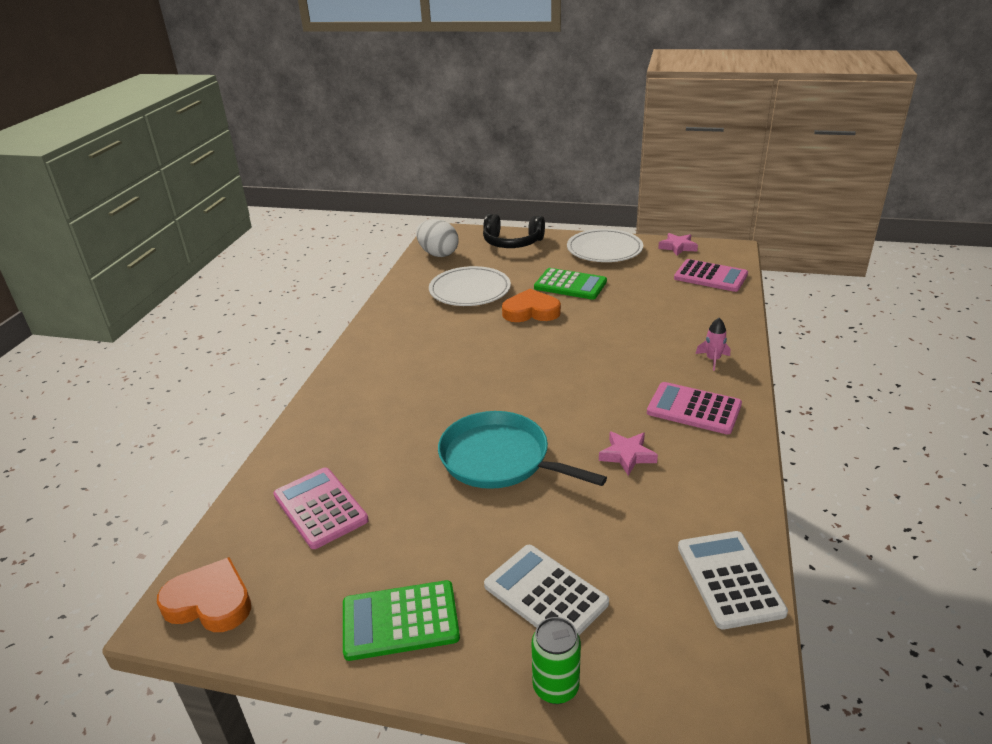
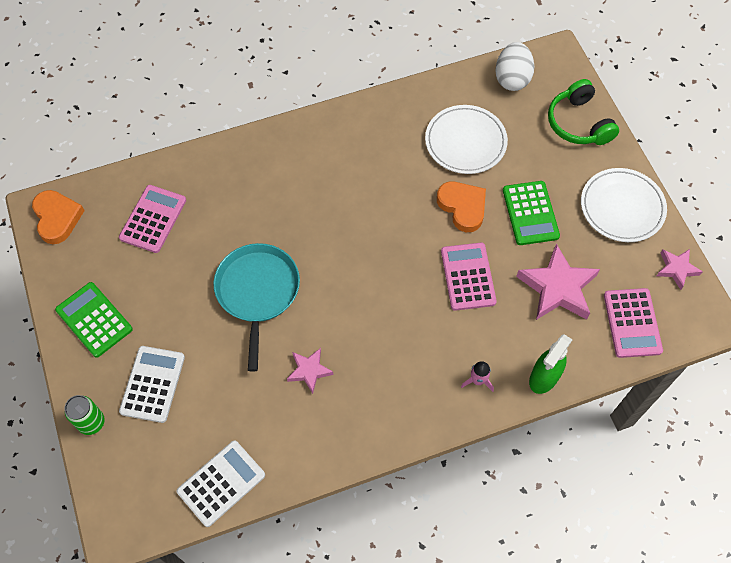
camera: 55 degrees right, 30 degrees up
(512, 242) = (578, 123): black headphones -> green headphones
(652, 295) = (557, 288): none -> pink star
(694, 409) = (395, 393): pink calculator -> pink calculator (468, 276)
(733, 328) = (543, 378): none -> green spray bottle

